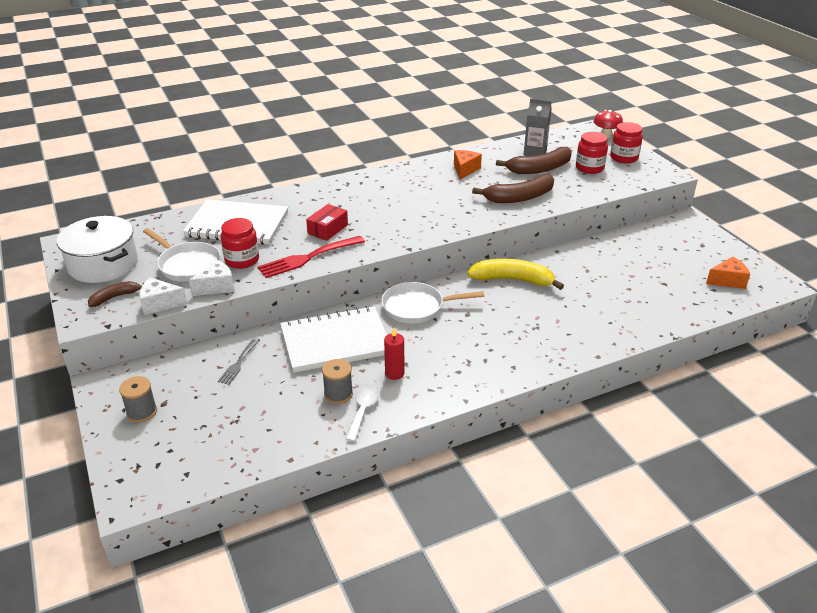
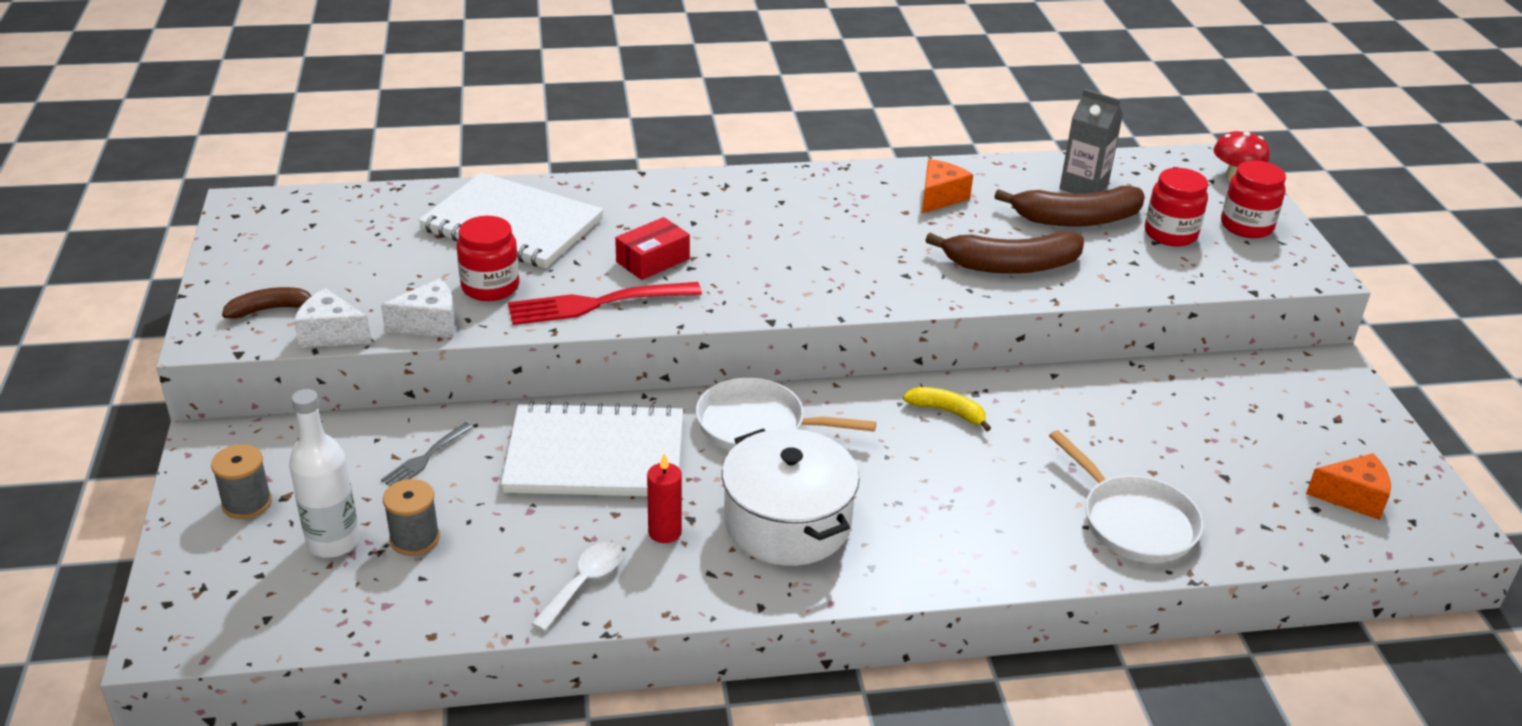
camera: 15 degrees right, 0 degrees up
(103, 264) = (278, 252): white pot -> white pot (787, 522)
(187, 264) = (403, 277): white pan -> white pan (1133, 521)
(206, 422) = (333, 542): none -> white bottle
(338, 394) = (557, 545): grey spool -> grey spool (415, 538)
(512, 280) = (947, 412): yellow banana -> yellow banana, size x0.55

